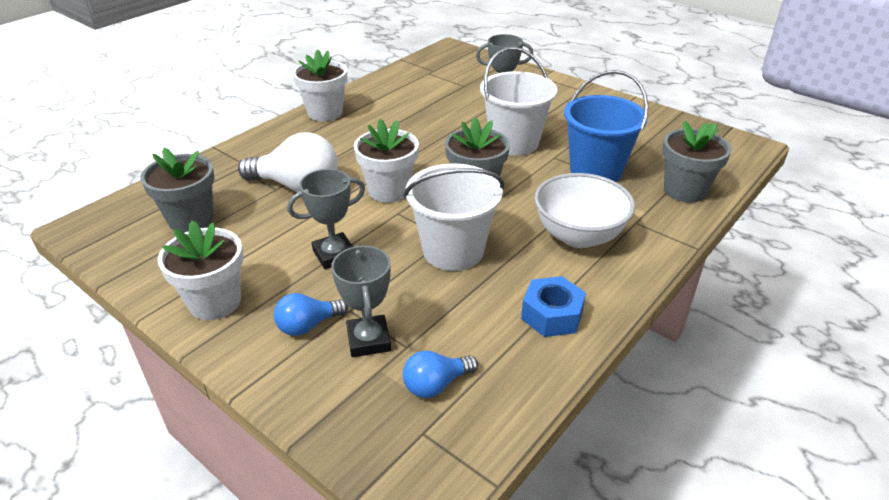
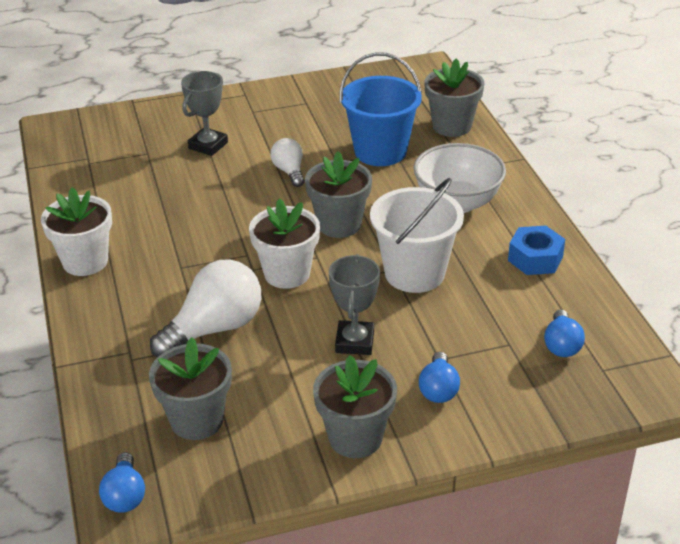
camera: 55 degrees left, 0 degrees up
(97, 222) = (125, 495): none -> blue light bulb
(215, 302) = (355, 438): white flower pot -> grey flower pot
(369, 340) = (485, 361): grey trophy -> none
(514, 142) = (289, 171): white bucket -> white light bulb

